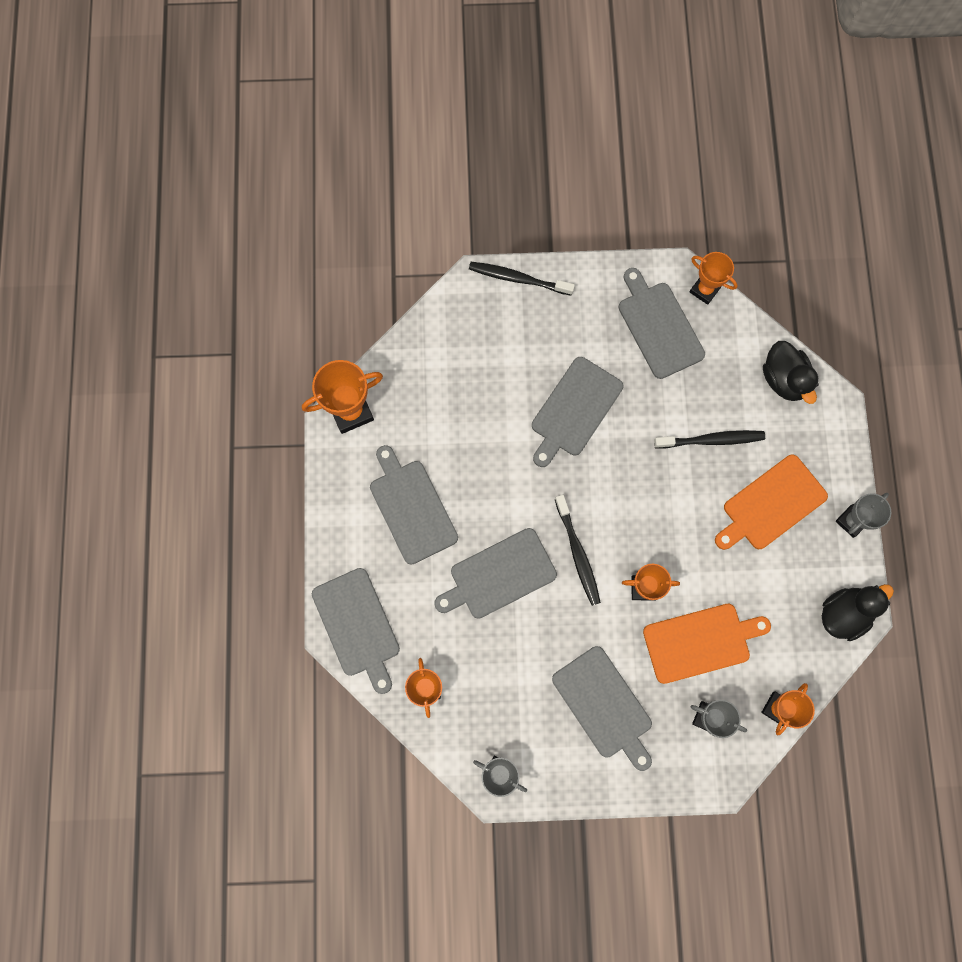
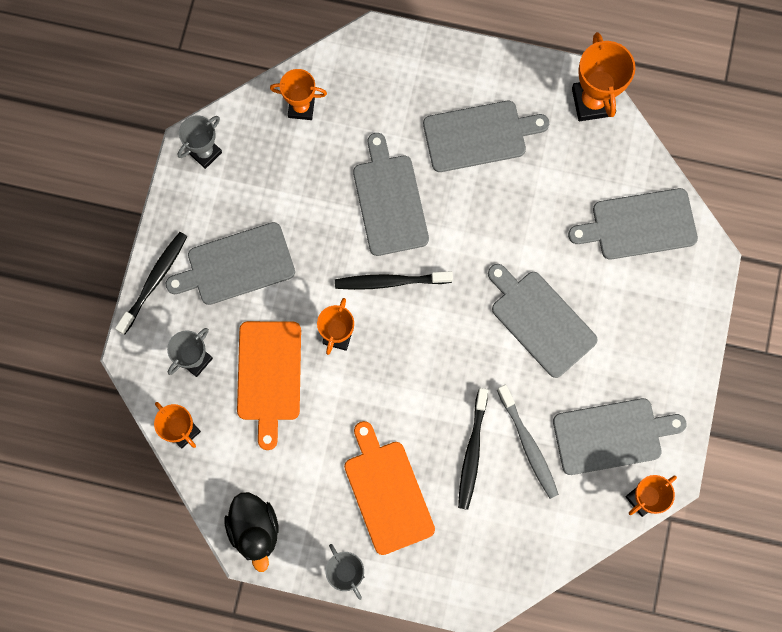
camera: 105 degrees right, 0 degrees up
(357, 626) = (377, 60): grey cutting board -> grey cutting board (639, 225)
(518, 279) = (700, 303): black toothbrush -> black toothbrush (154, 281)
(689, 394) = (528, 445): none -> grey toothbrush
(784, 379) = (519, 552): black duck -> none

